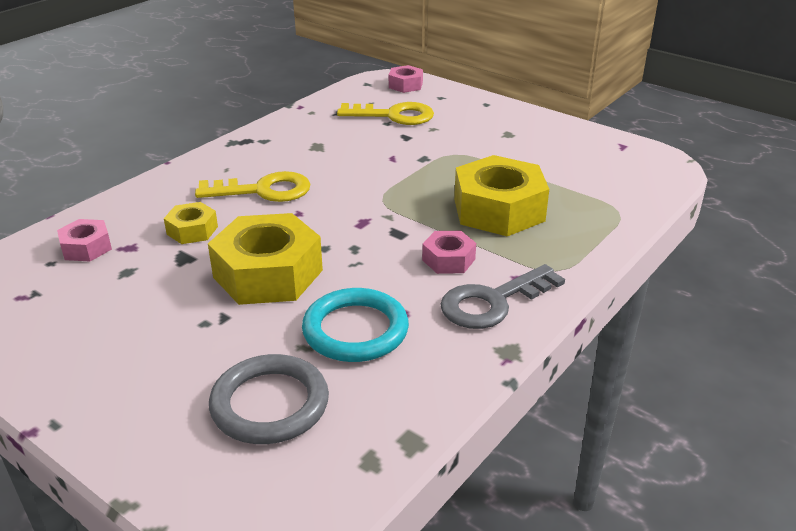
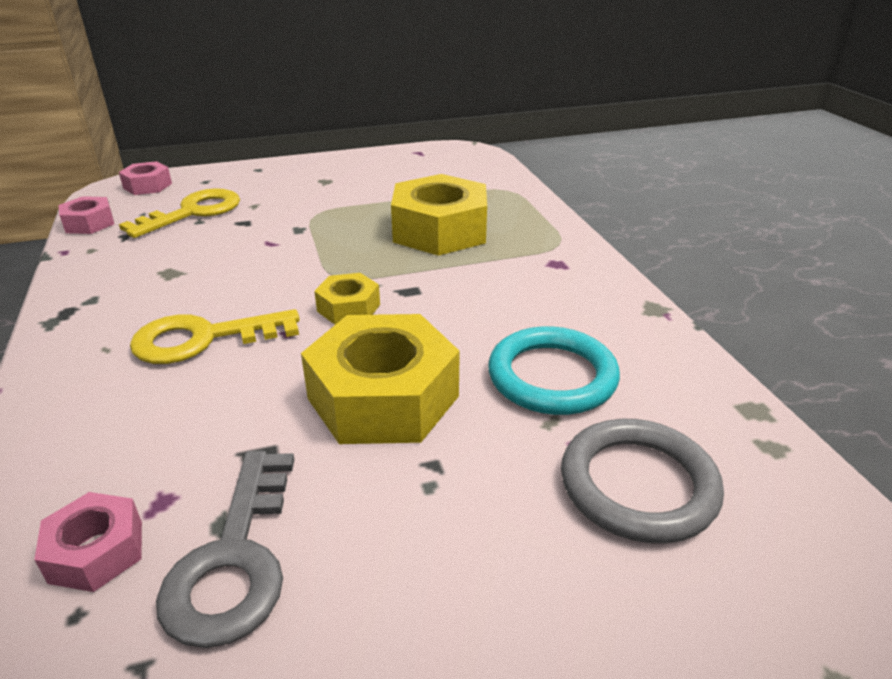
camera: 55 degrees left, 0 degrees up
(192, 230) = (207, 425): yellow nut -> yellow nut (348, 308)
(263, 190) = (203, 339): yellow key -> yellow key turned 135 degrees counterclockwise
(448, 260) = (488, 282): pink nut -> pink nut (89, 223)
(493, 302) = (577, 287): grey key -> grey key (234, 559)

